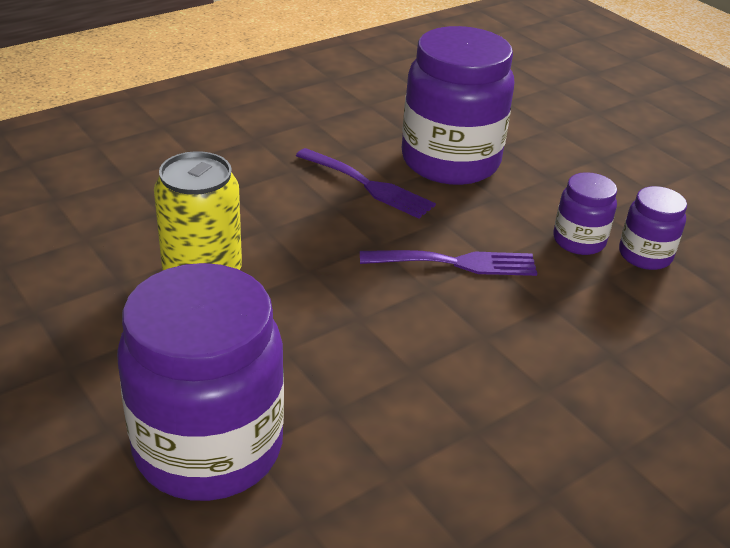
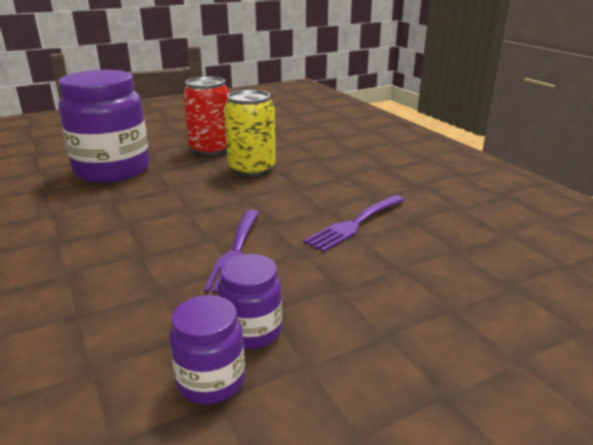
camera: 100 degrees right, 10 degrees down
(102, 332) = (211, 149): none -> red can
(450, 161) = (405, 268): purple jar -> none

